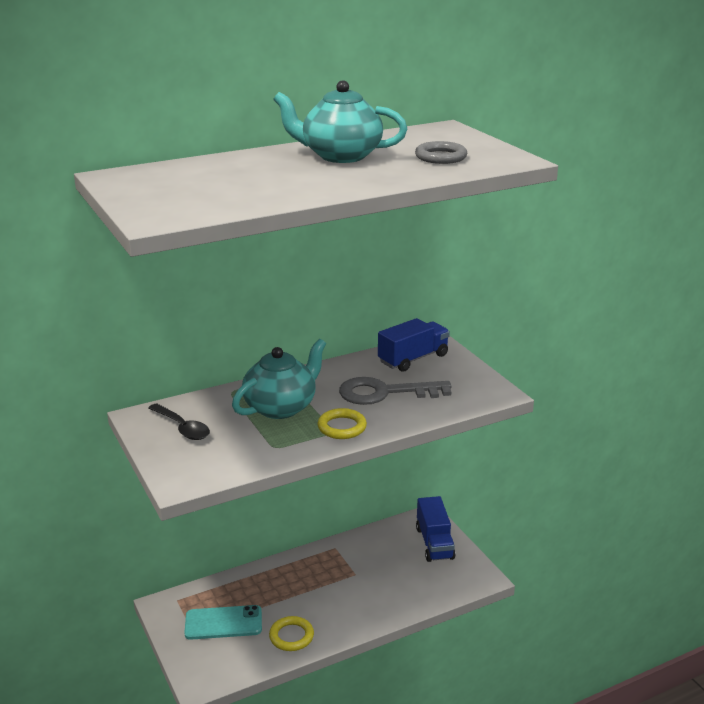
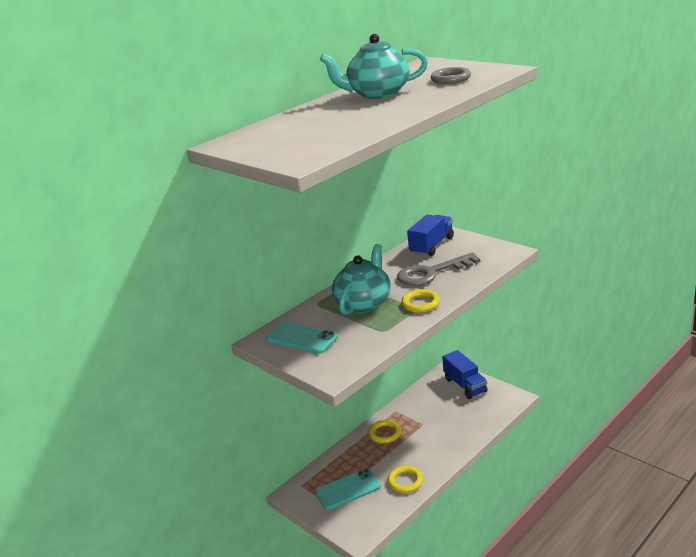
camera: 15 degrees left, 0 degrees up
(182, 428) = (301, 338): black spoon -> turquoise phone
(305, 571) = (385, 433): none -> yellow ring

